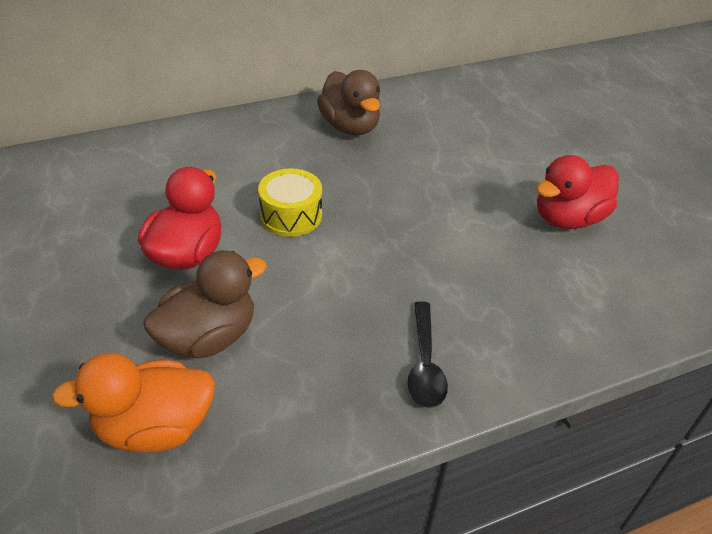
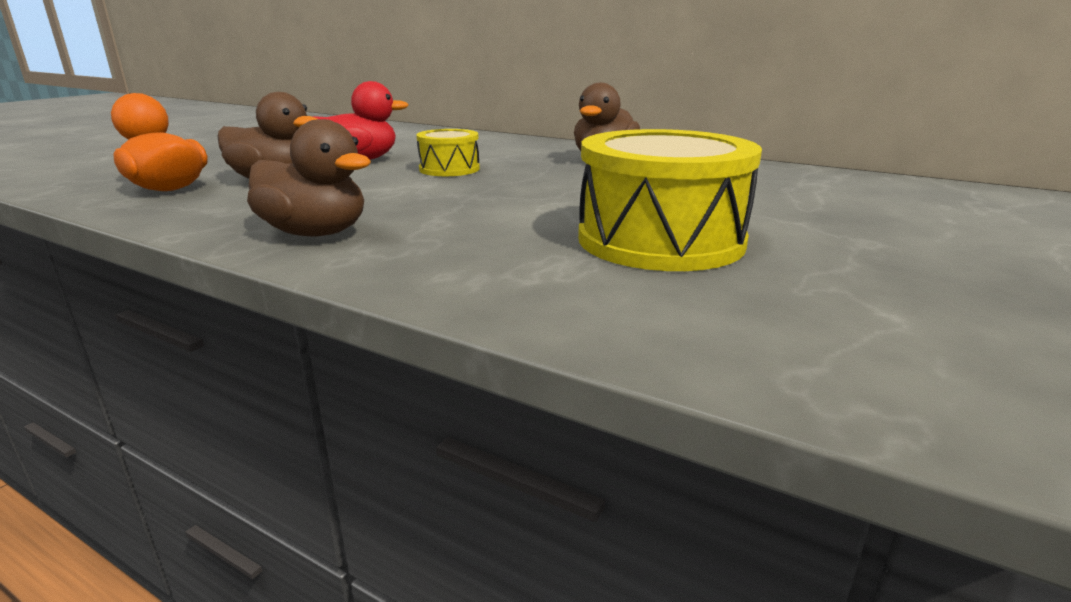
camera: 55 degrees right, 20 degrees down
(425, 363) = (315, 233): black spoon -> brown duck
(568, 218) = (660, 240): red duck -> yellow drum

